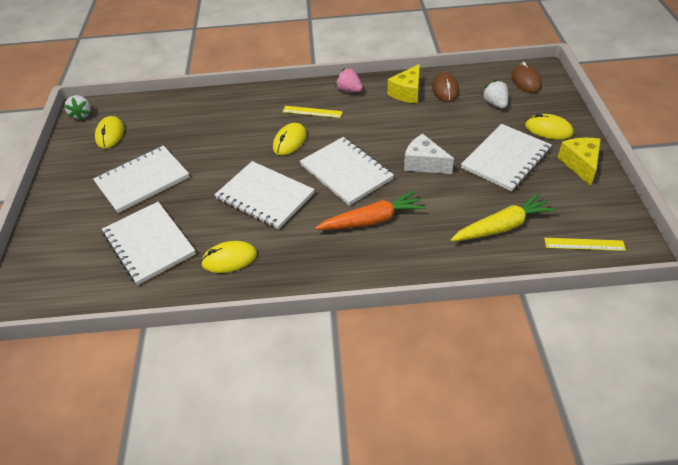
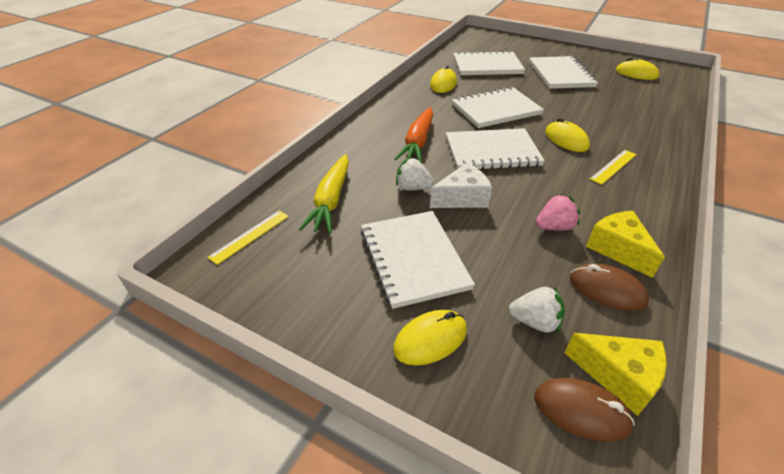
camera: 120 degrees right, 5 degrees down
(82, 115) = (675, 68): white strawberry -> white strawberry (413, 188)
(349, 90) = (649, 205): pink strawberry -> pink strawberry (554, 227)
(580, 164) = (338, 318): yellow cheese -> yellow cheese (618, 376)

